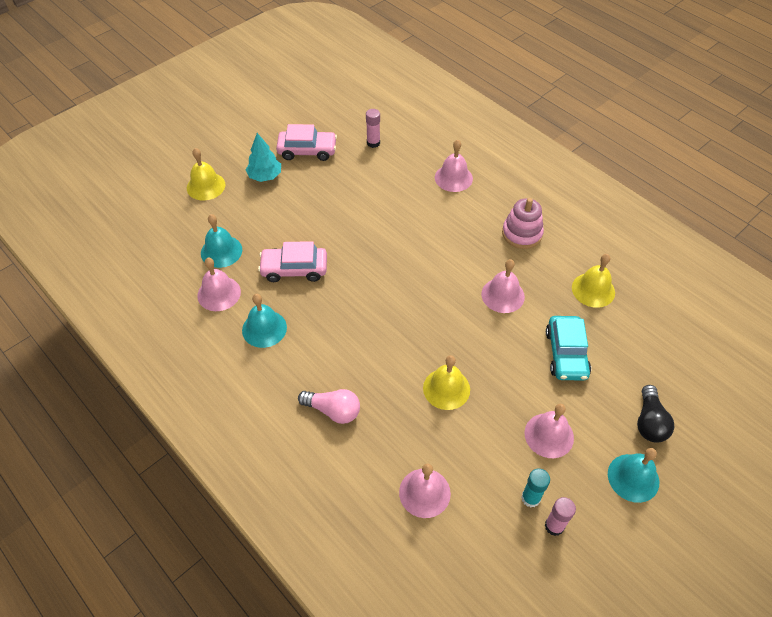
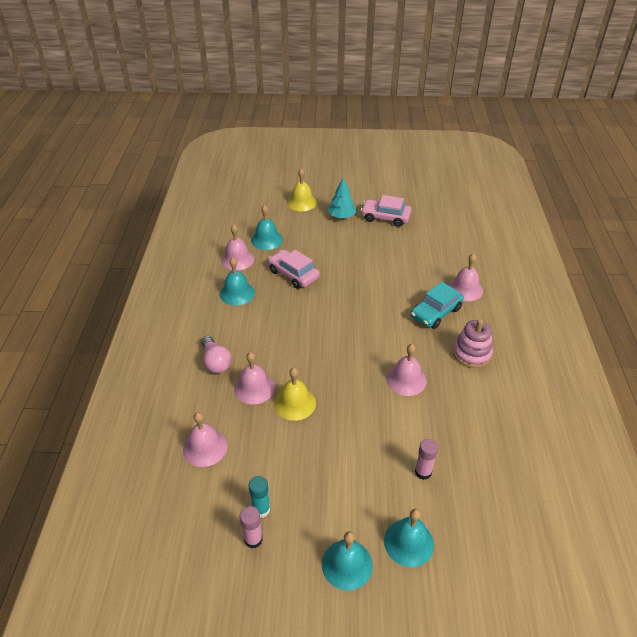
camera: 45 degrees right, 10 degrees down
(307, 150) = (385, 217): pink car -> pink car turned 150 degrees clockwise
(373, 143) = (434, 237): pink glue stick -> pink glue stick (423, 472)
(549, 435) = (323, 485): pink bell -> pink bell (254, 388)
(566, 354) = (404, 448): turquoise car -> turquoise car (435, 312)
(593, 290) = (481, 426): yellow bell -> none
(649, 422) = (408, 542): black light bulb -> turquoise bell

